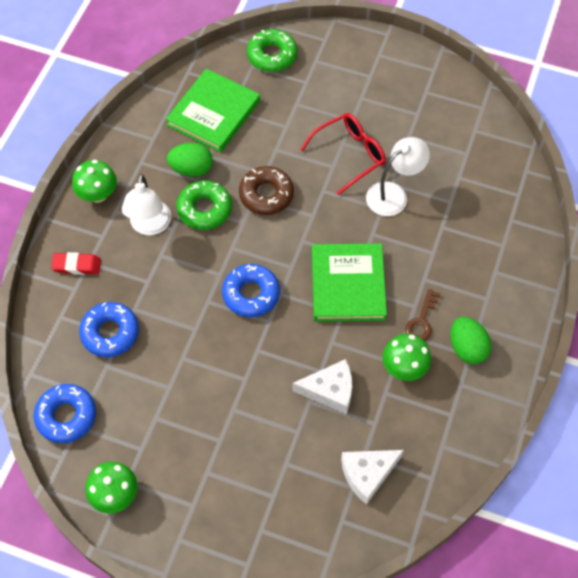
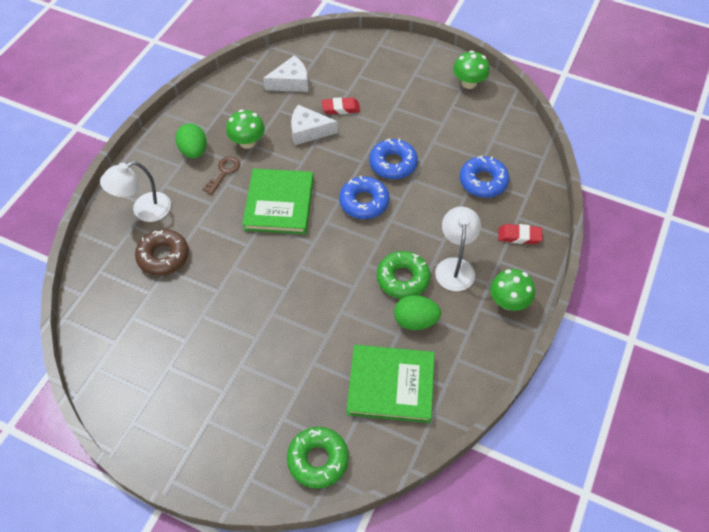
camera: 175 degrees left, 5 degrees down
(66, 416) = (510, 129): blue donut -> blue donut (393, 164)
(214, 113) = (391, 385): green book -> green book turned 60 degrees clockwise
(266, 195) = (342, 288): brown donut -> brown donut (163, 256)
(292, 432) = (340, 108): none -> red eraser
(350, 155) = (252, 324): red glasses -> none
(393, 194) = (218, 279): white lamp -> white lamp (144, 210)

